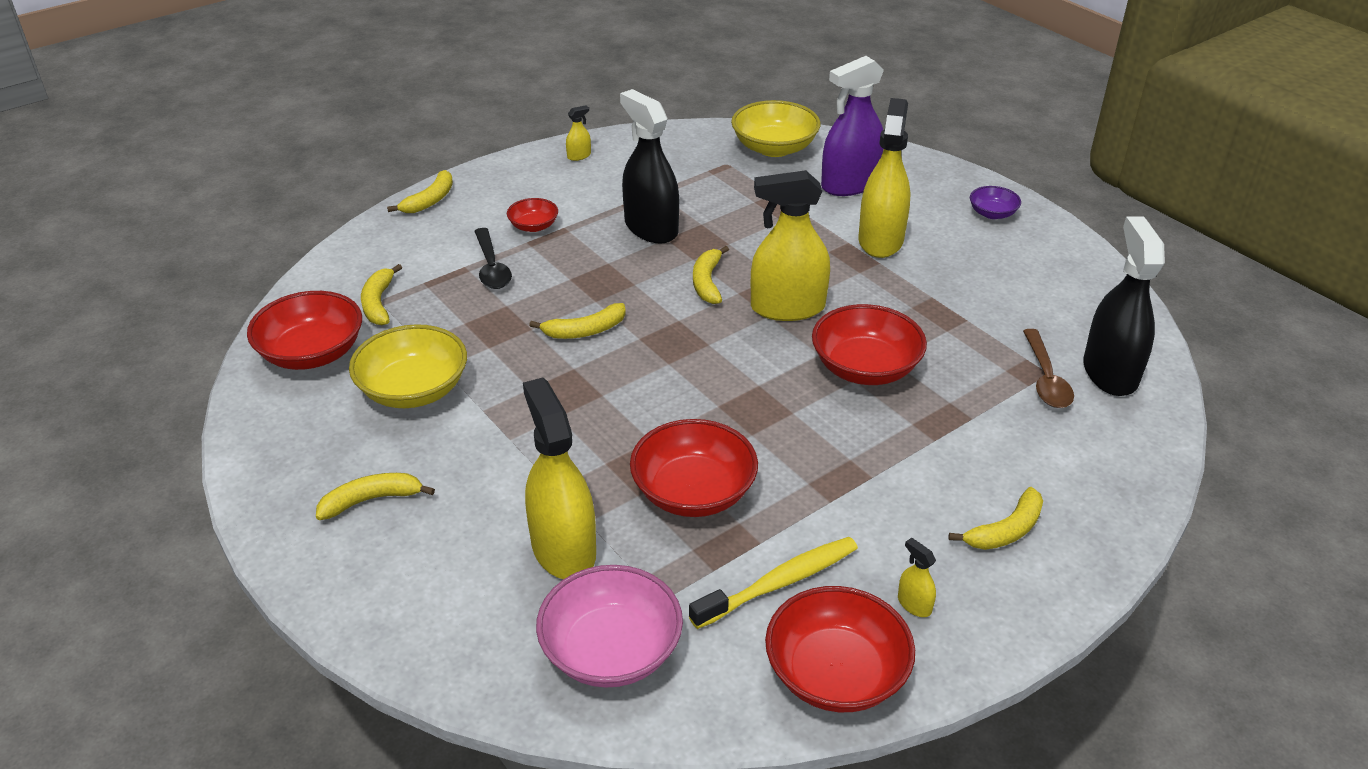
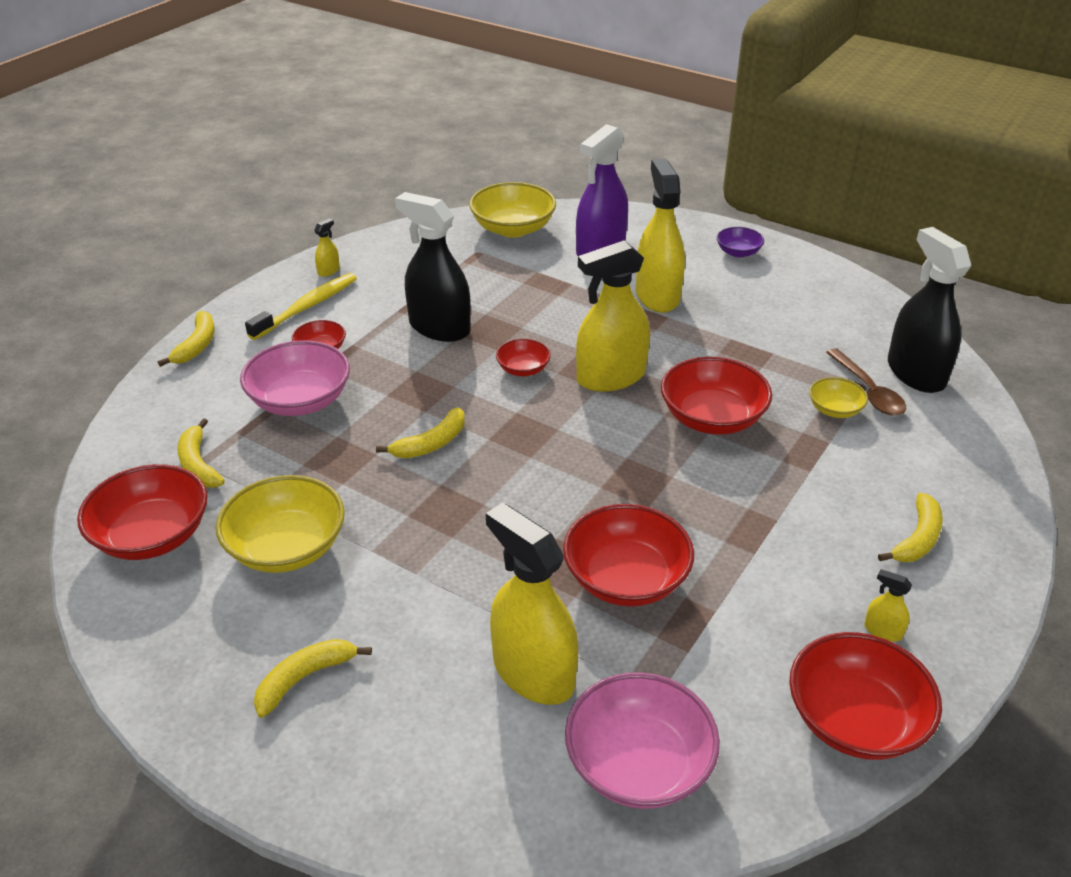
camera: 20 degrees left, 0 degrees up
(491, 267) = (300, 400): black spoon -> pink bowl
(707, 282) = (523, 369): yellow banana -> red bowl
(779, 583) = (755, 646): yellow toothbrush -> yellow toothbrush (307, 307)
(998, 388) = (835, 409): none -> yellow bowl

